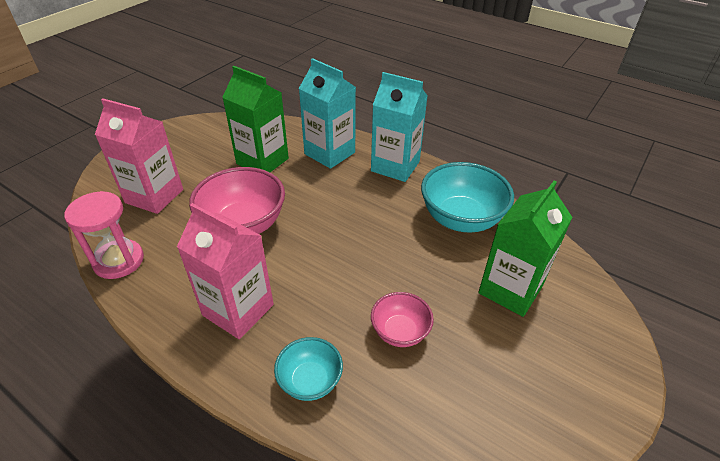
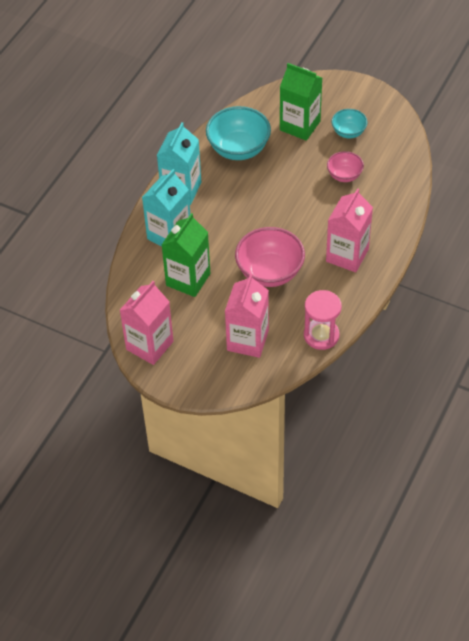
camera: 95 degrees left, 10 degrees up
(192, 131) = (149, 345): none -> pink carton
(310, 381) = (386, 211): turquoise bowl -> turquoise bowl (348, 132)

